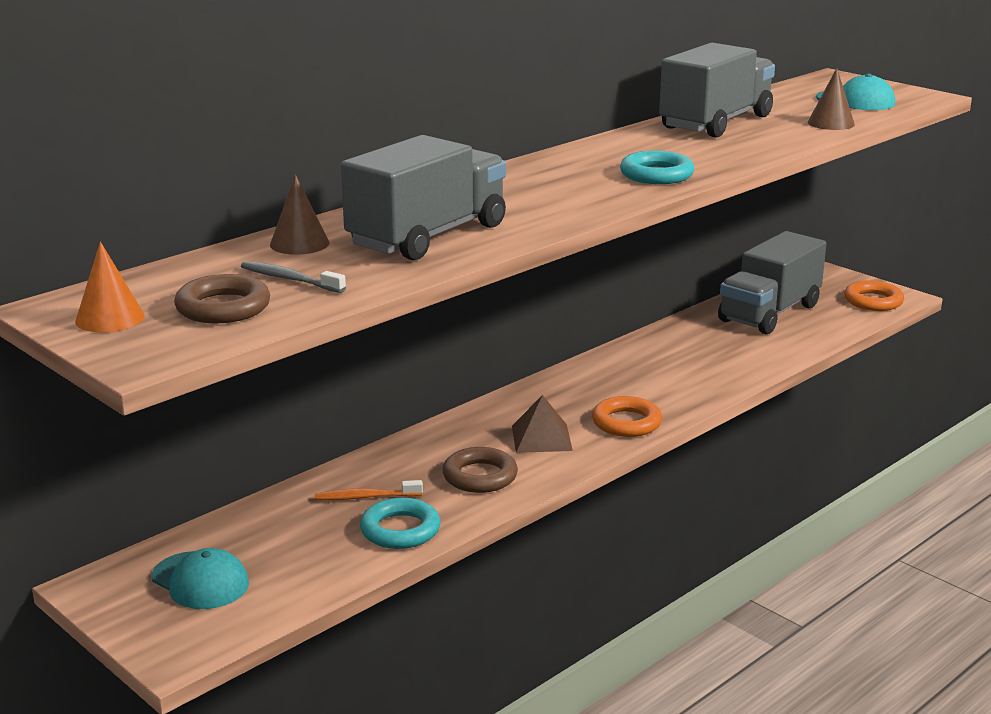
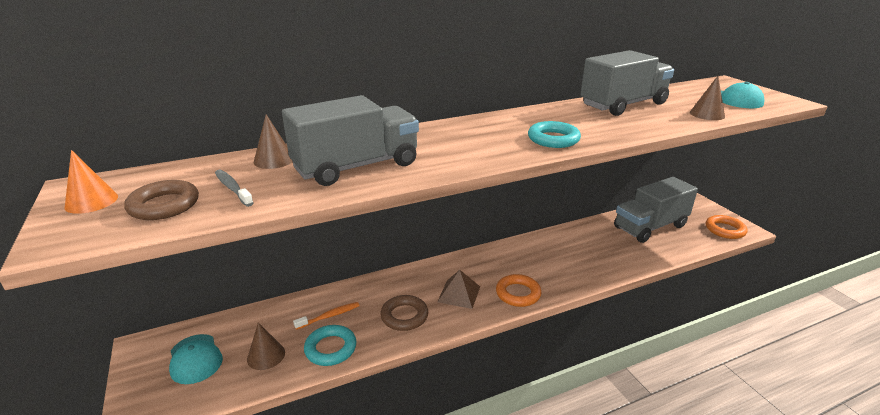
camera: 20 degrees right, 5 degrees up
(309, 556) = (266, 355): none -> brown cone
(365, 497) = (329, 316): orange toothbrush -> orange toothbrush turned 135 degrees clockwise

